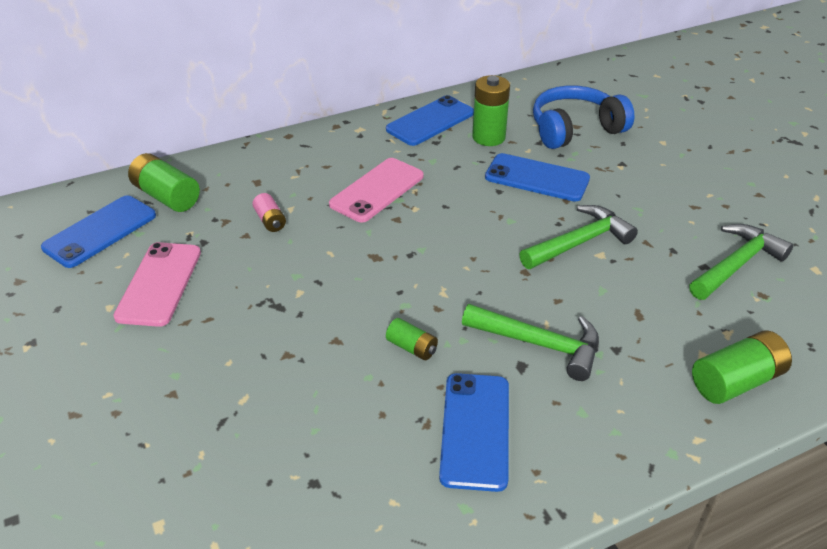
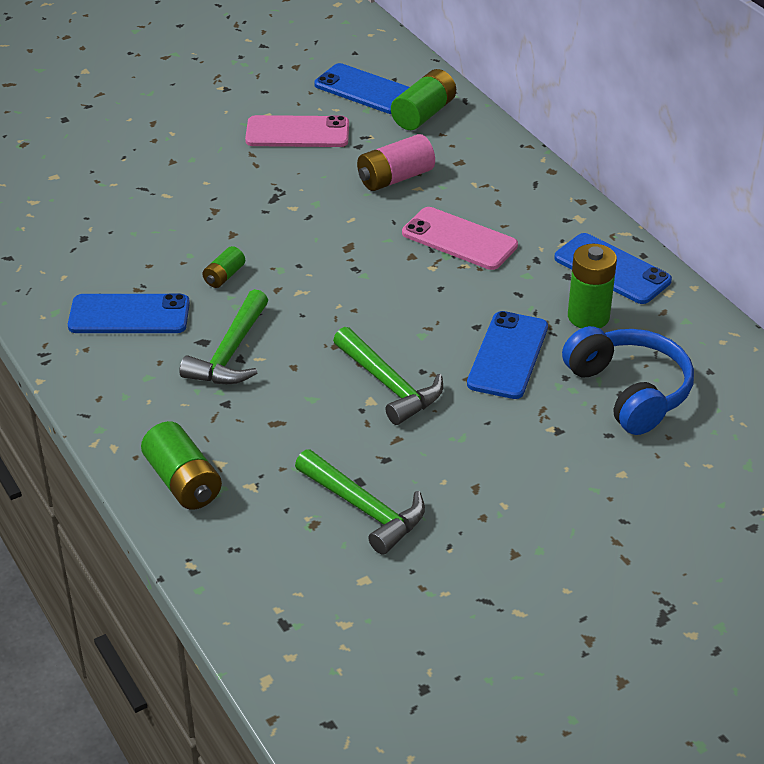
camera: 85 degrees right, 0 degrees up
(270, 221) = (395, 178): pink battery -> pink battery, size x1.76

